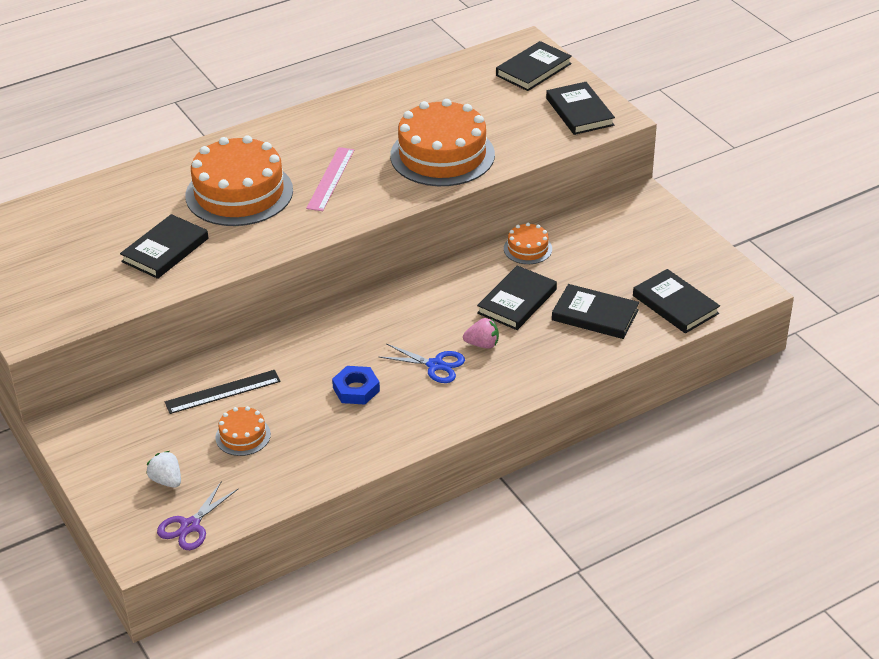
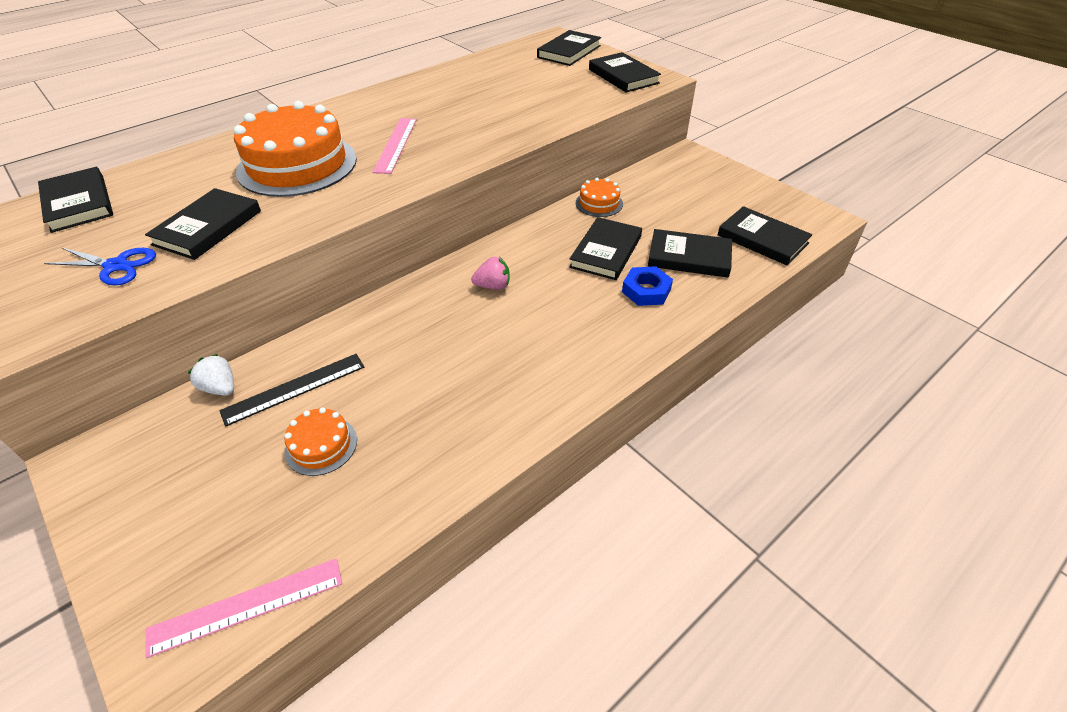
camera: 10 degrees left, 5 degrees up
(54, 215) = (78, 203): none -> black book
(166, 480) = (215, 529): white strawberry -> white strawberry (220, 388)
(190, 526) = (246, 605): purple scissors -> pink ruler
(356, 389) = (456, 366): blue nut -> blue nut (646, 290)
(435, 365) = (540, 327): blue scissors -> blue scissors (116, 266)
(442, 155) = (506, 117): orange cake -> none
(482, 344) = (585, 299): pink strawberry -> pink strawberry (493, 286)

